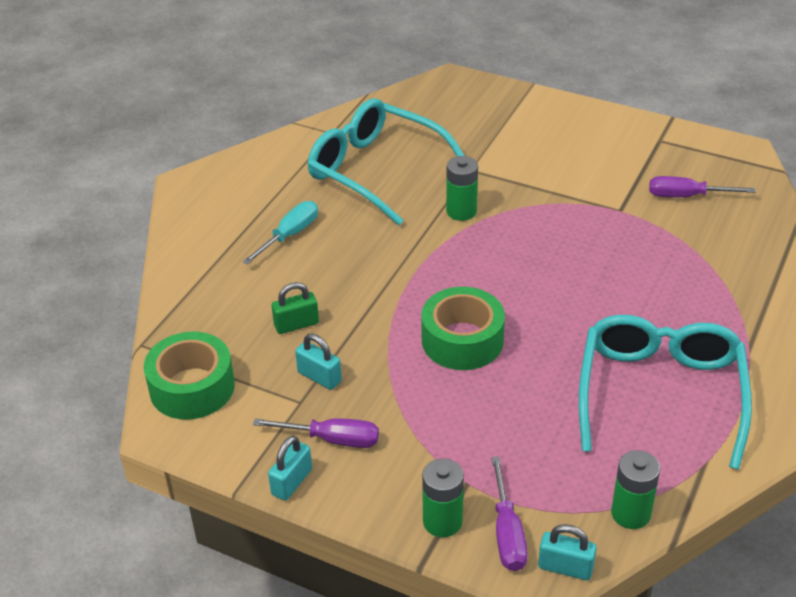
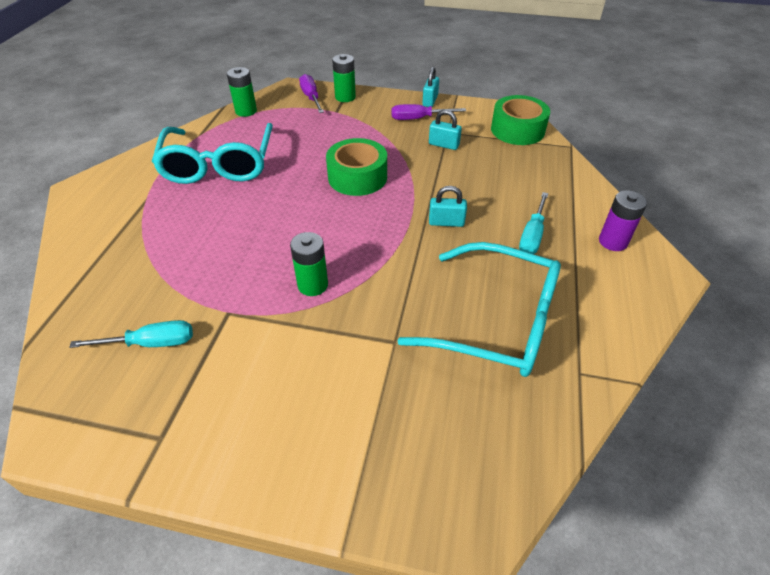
camera: 165 degrees right, 5 degrees up
(211, 217) = (613, 242): none -> purple battery
(296, 324) = (478, 171): green padlock -> none
(461, 211) = (389, 284): green battery -> green battery (313, 285)
(565, 567) = (281, 90): turquoise padlock -> turquoise padlock (446, 222)
(686, 196) = (151, 343): purple screwdriver -> turquoise screwdriver

